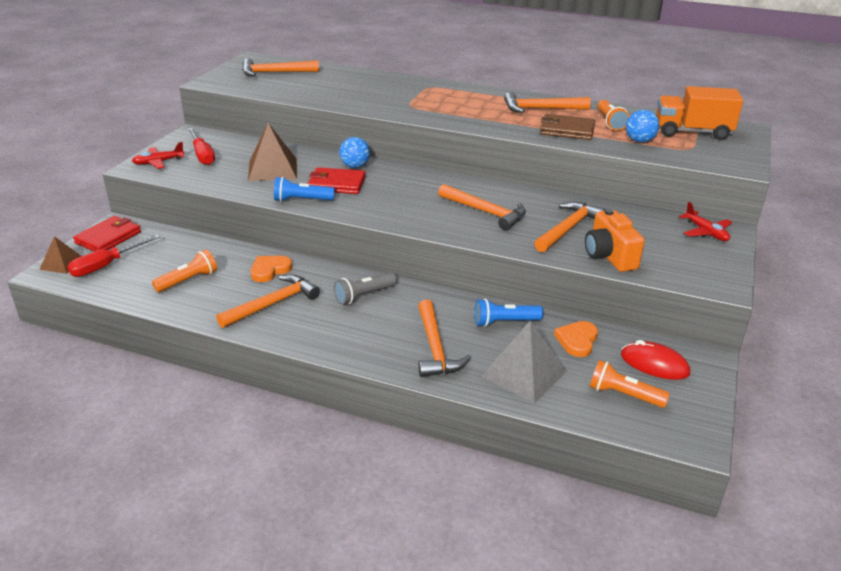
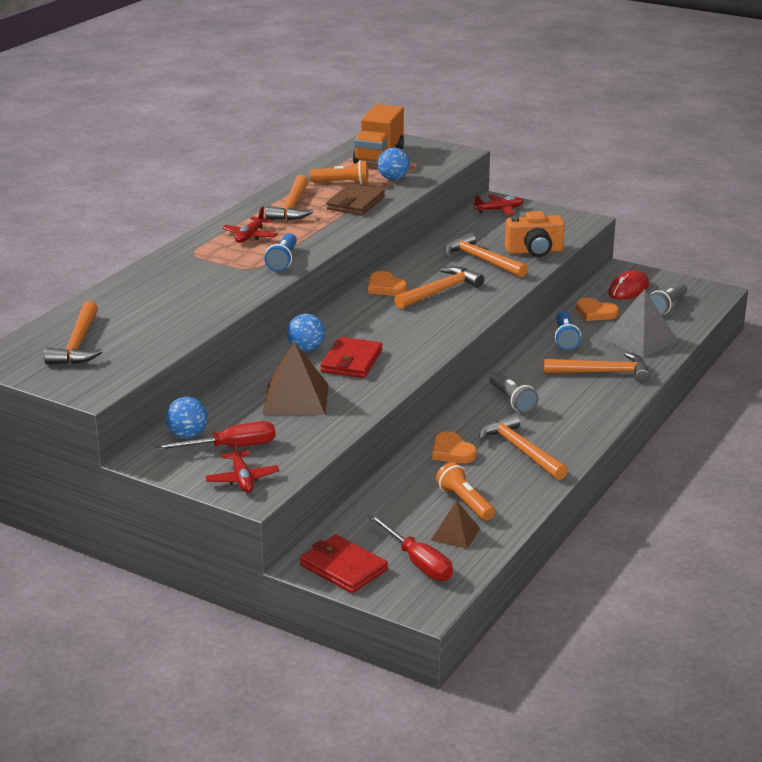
camera: 80 degrees left, 5 degrees down
(62, 263) = (405, 598): brown pyramid -> brown pyramid (455, 534)
(220, 141) = (187, 435): none -> blue ball
(302, 200) = (387, 382): blue flashlight -> blue flashlight (283, 261)
(471, 100) = (250, 236): none -> red plane
(481, 188) = (385, 287): none -> orange heart
(623, 395) = (666, 306): orange flashlight -> grey flashlight

